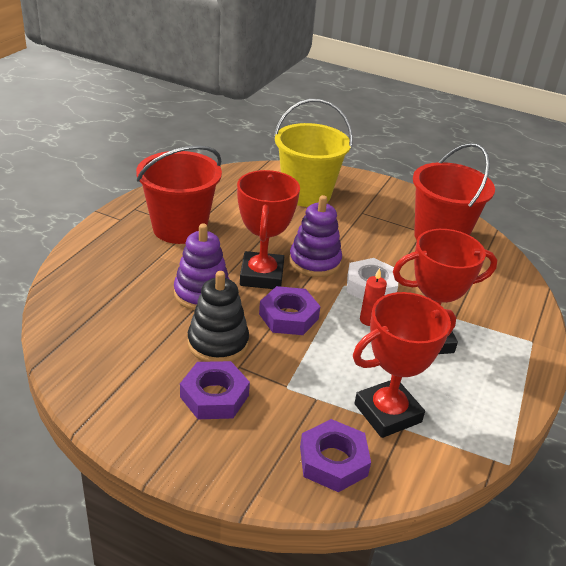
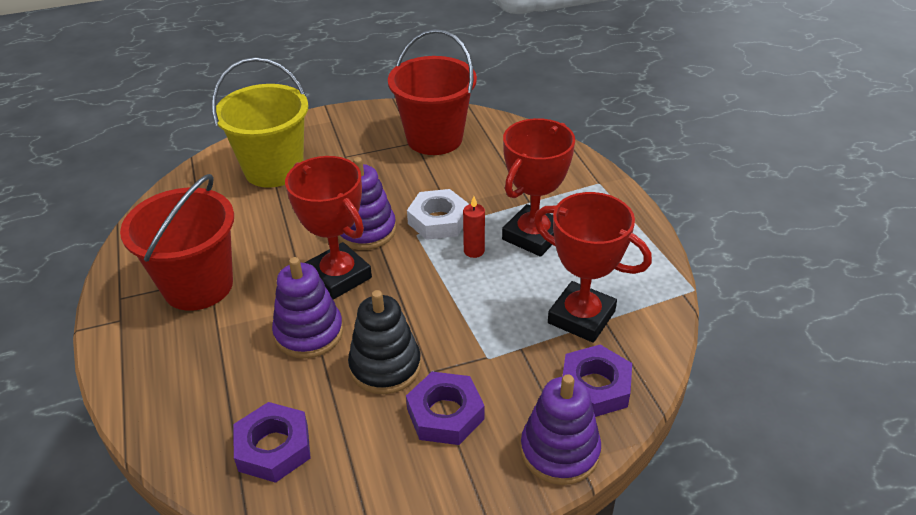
camera: 40 degrees left, 5 degrees up
(252, 476) = (559, 451): none -> purple stacking toy
(288, 316) = (410, 296): purple nut -> purple nut (273, 448)
(387, 413) = (581, 317): red trophy -> red trophy turned 75 degrees counterclockwise

